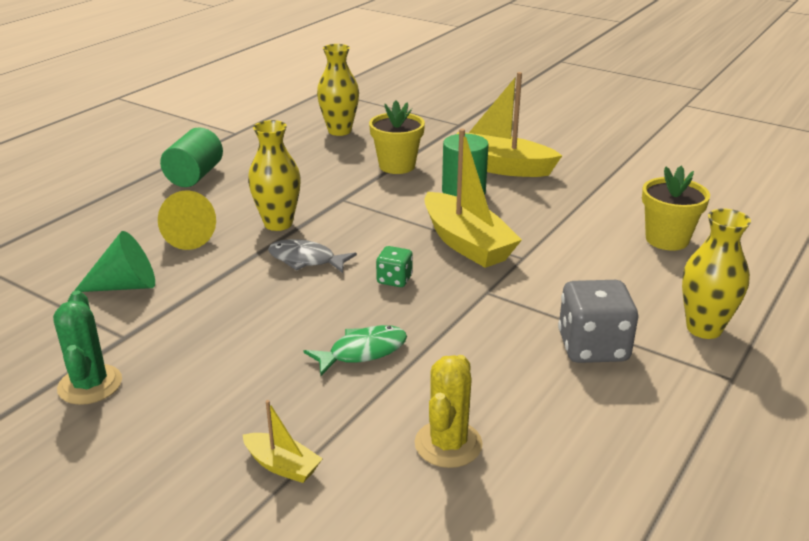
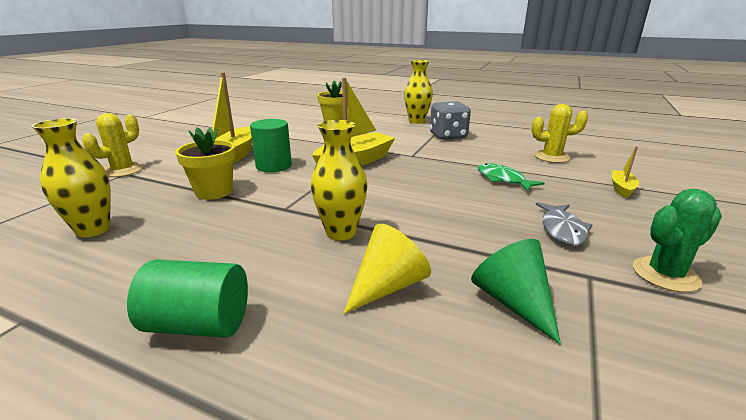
camera: 100 degrees left, 5 degrees down
(306, 260) = (403, 210): grey fish -> grey fish (562, 230)
(394, 280) = (414, 178): green dice -> none
(469, 122) = (123, 170): none -> yellow cactus

